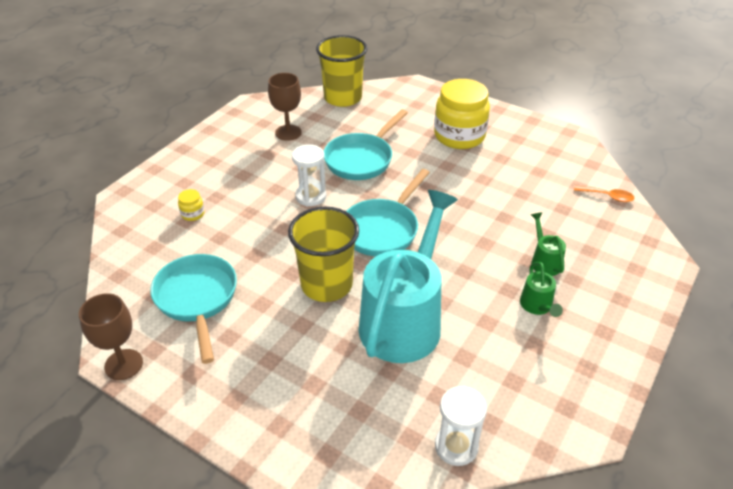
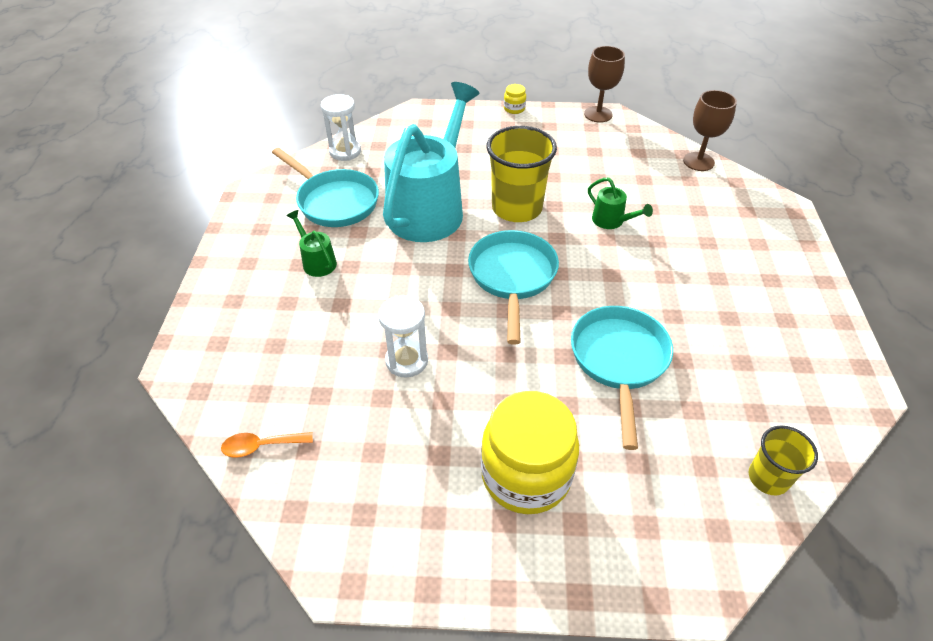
camera: 150 degrees right, 5 degrees up
(193, 214) = (702, 218): yellow jar -> yellow jar (514, 109)
(197, 299) = (603, 161): turquoise pan -> turquoise pan (334, 201)
(288, 132) = (751, 362): brown goblet -> brown goblet (698, 162)
(311, 196) = (620, 283): white hourglass -> white hourglass (406, 360)
(343, 98) = (768, 478): yellow cup -> yellow cup, size x0.56
(404, 319) = (430, 208): turquoise watering can -> turquoise watering can turned 150 degrees counterclockwise
(544, 261) = (324, 311): green watering can -> green watering can (612, 221)

